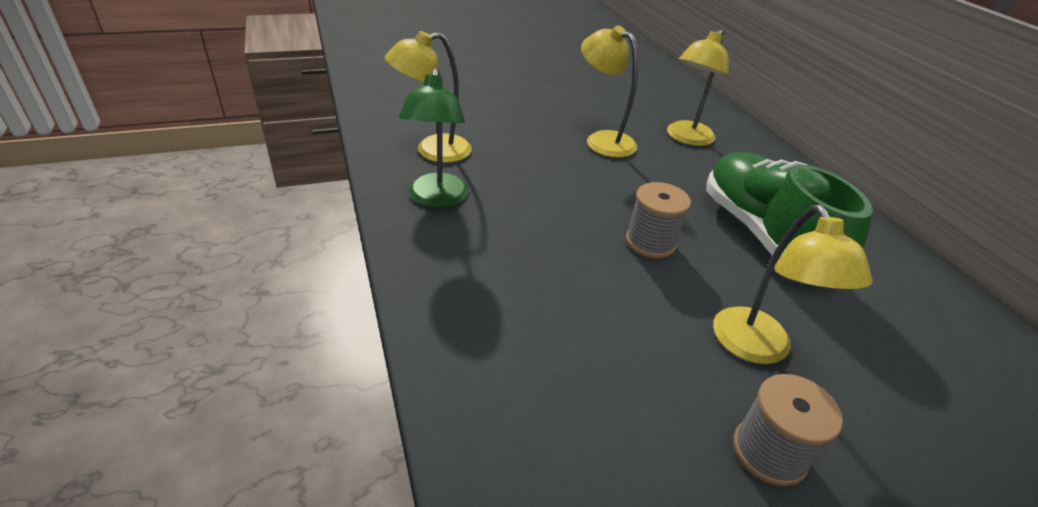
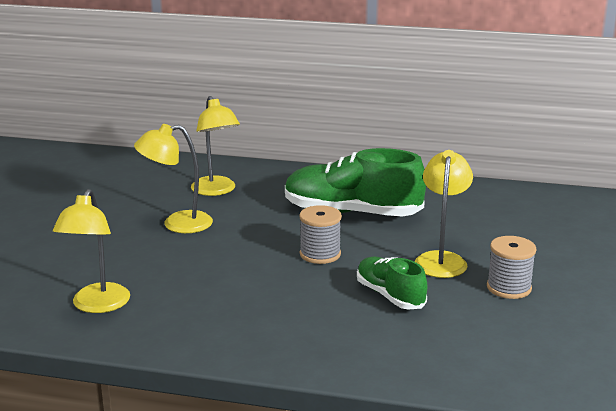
camera: 55 degrees left, 15 degrees down
(437, 199) = (175, 324): green lamp -> none
(623, 329) = (390, 296): none -> green shoe
(757, 348) = (441, 259): yellow lamp -> yellow lamp turned 105 degrees counterclockwise

